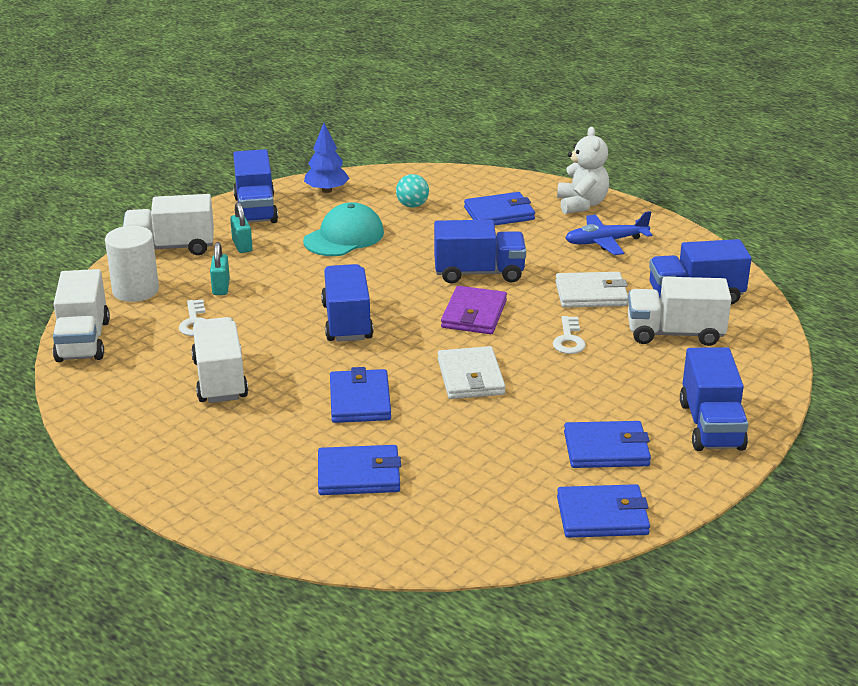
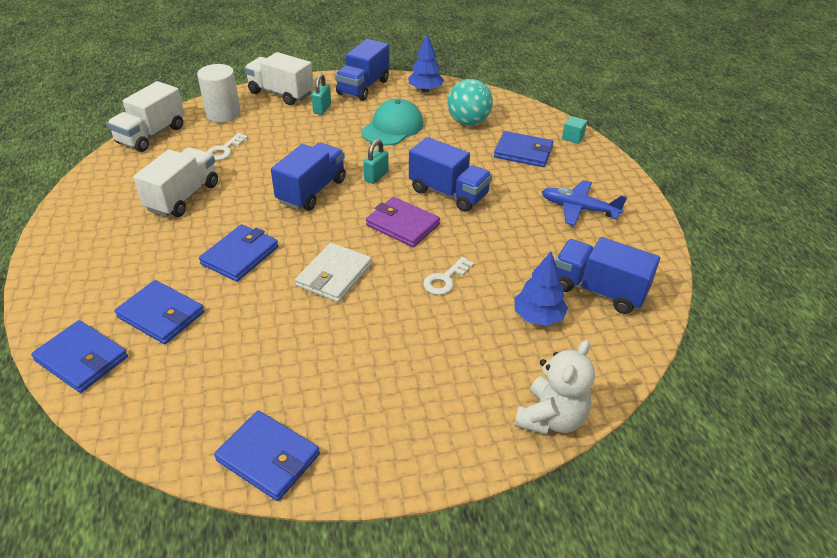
camera: 35 degrees right, 10 degrees up
(221, 287) = (271, 132): turquoise padlock -> turquoise padlock (376, 176)
(344, 237) = (392, 127): turquoise cap -> turquoise cap turned 45 degrees counterclockwise
(412, 205) = (468, 122): turquoise ball -> turquoise ball, size x1.62
(474, 314) = (402, 225): purple wallet -> purple wallet turned 75 degrees clockwise
(526, 185) = (572, 137): none -> turquoise cube
(581, 204) = (597, 169): white teddy bear -> white teddy bear (551, 418)
(591, 294) = (512, 248): white wallet -> none
(606, 449) = (350, 395): blue wallet -> blue wallet (82, 359)
(675, 333) = (538, 317): white truck -> blue tree
(711, 426) = (462, 423): blue truck -> none

